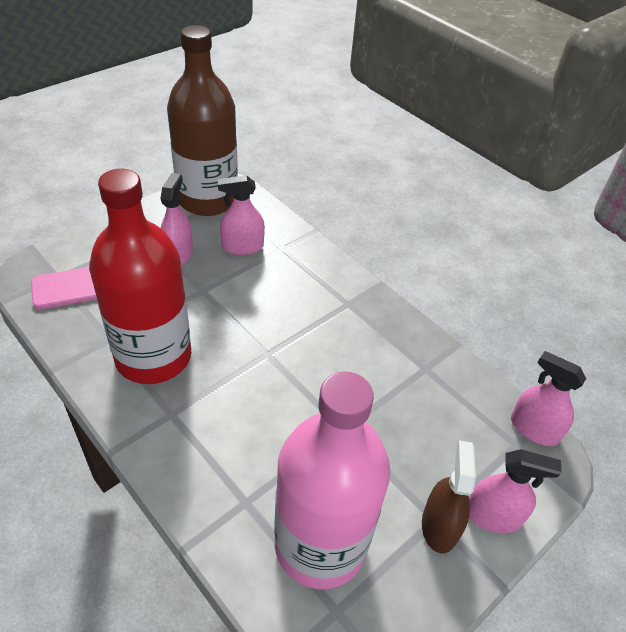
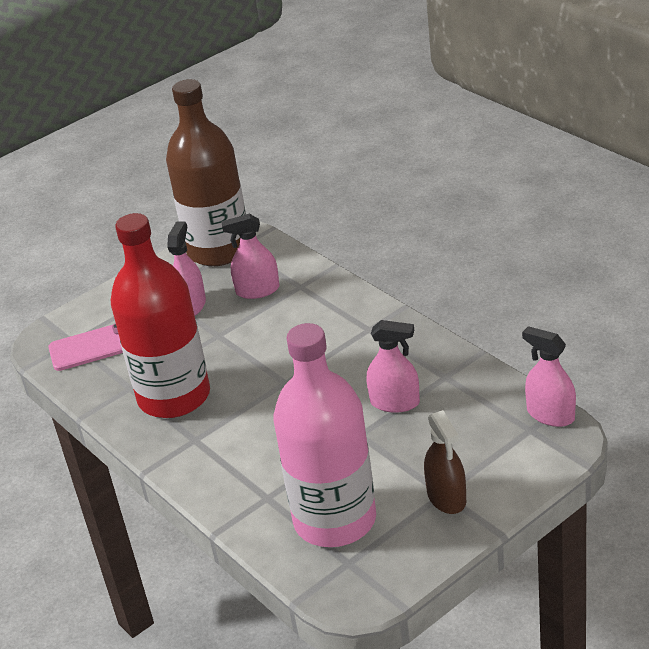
camera: 10 degrees right, 10 degrees down
(439, 526) = (446, 497): brown spray bottle -> brown spray bottle turned 150 degrees clockwise
(493, 515) = (498, 485): pink spray bottle -> pink spray bottle (395, 402)

